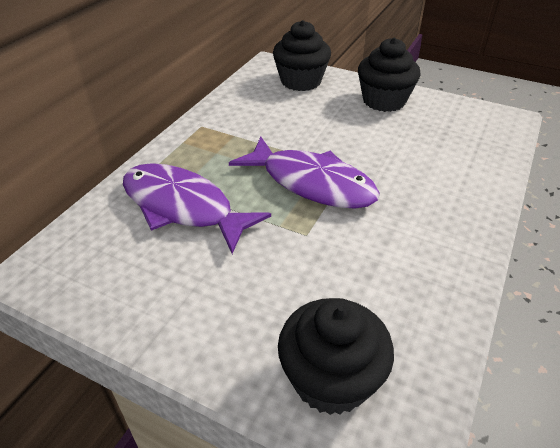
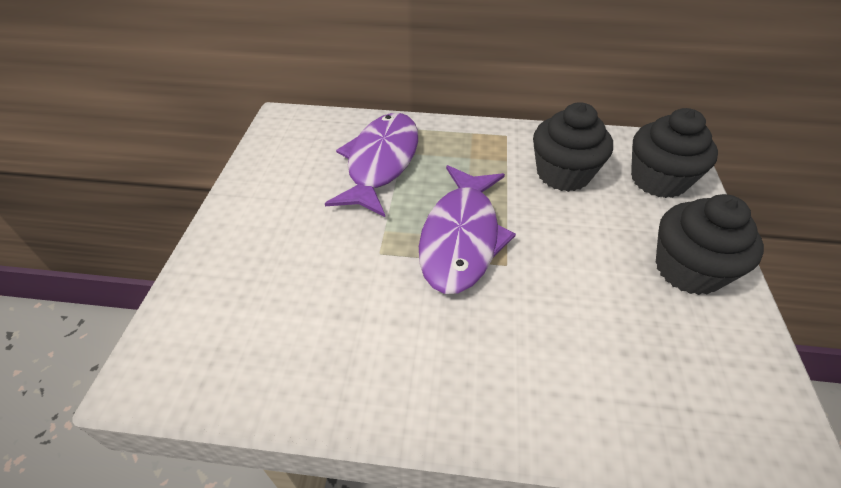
camera: 70 degrees right, 5 degrees up
(331, 379) = (207, 311): black cupcake -> black cupcake (563, 174)

